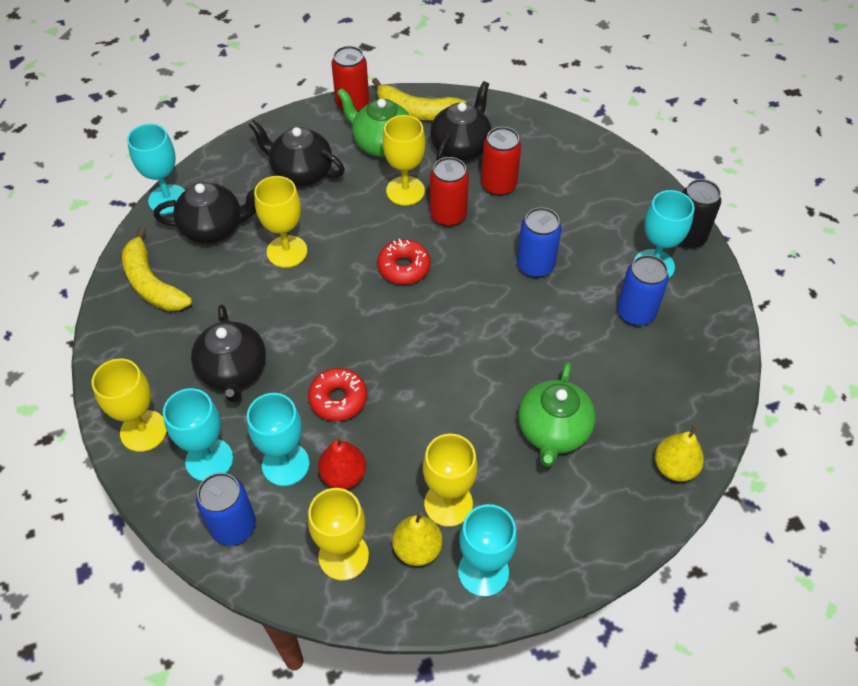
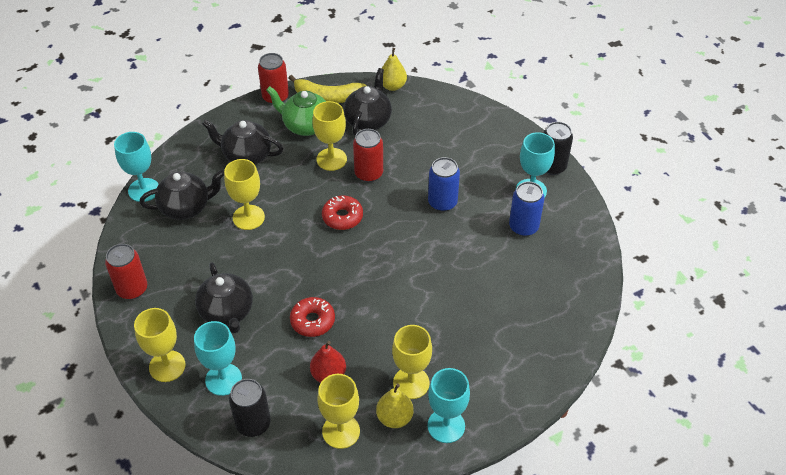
camera: 10 degrees left, 5 degrees down
(152, 283) = (146, 255): yellow banana -> none
(233, 526) = (253, 424): blue can -> black can
(285, 464) = (283, 374): turquoise goblet -> none
(498, 185) = (403, 146): red can -> red can (132, 289)
(553, 431) = (478, 320): green teapot -> none
(674, 467) = (570, 332): yellow pear -> yellow pear (392, 86)

